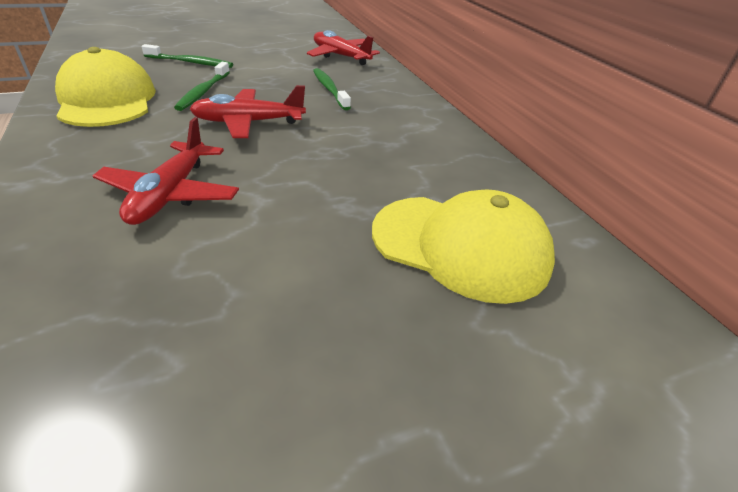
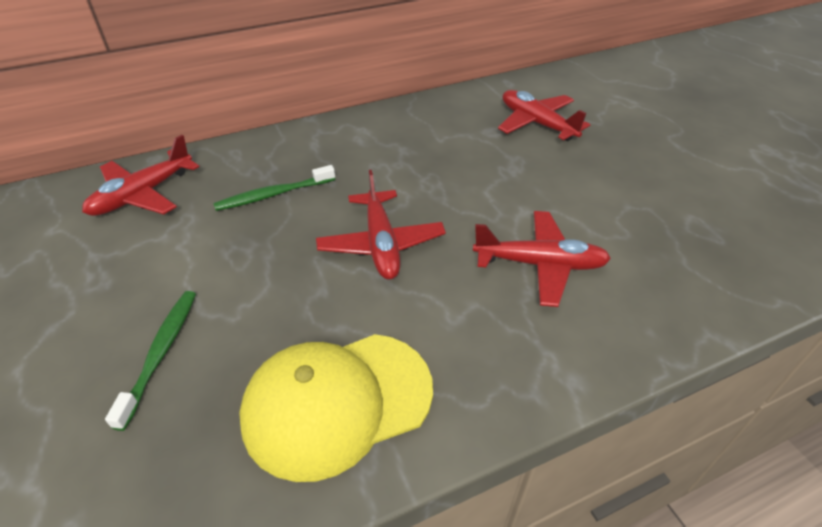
camera: 90 degrees left, 5 degrees up
(203, 92) = (293, 304): green toothbrush -> none
(460, 246) = (536, 123): yellow cap -> red plane

